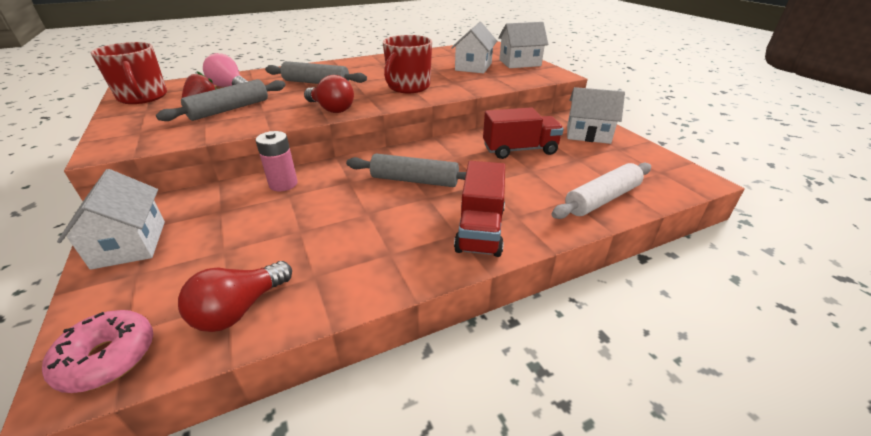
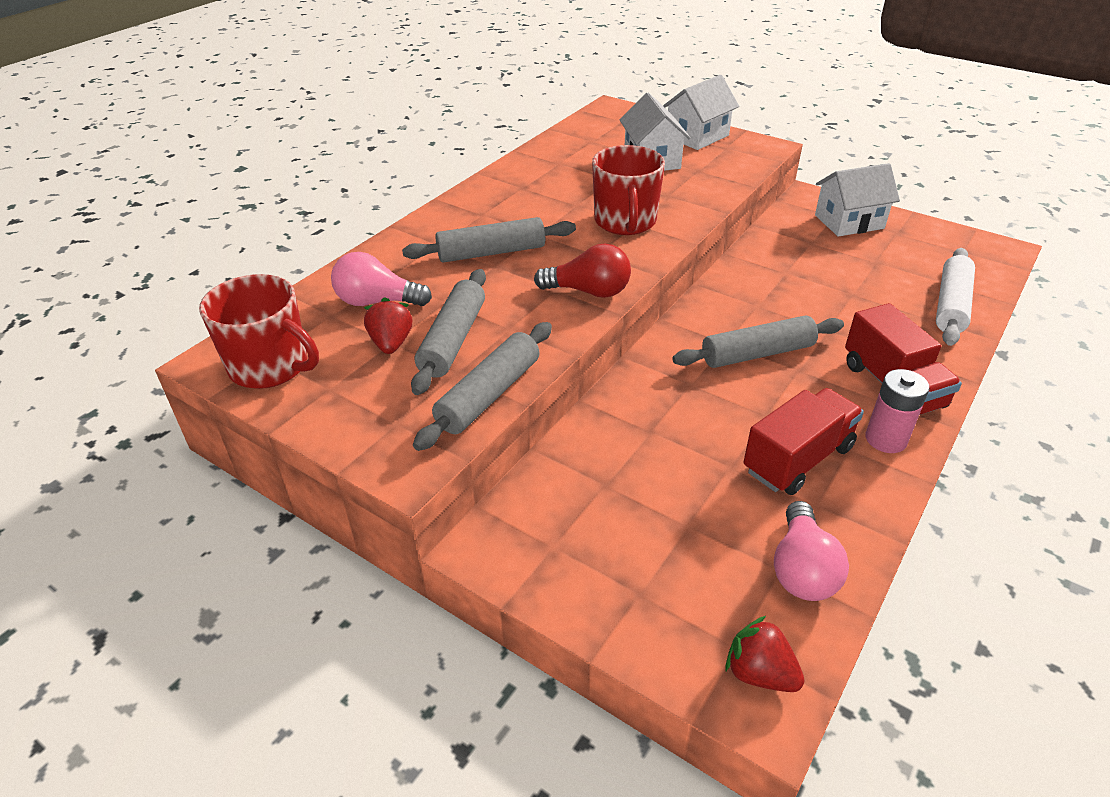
camera: 30 degrees left, 5 degrees up
(108, 358) = (759, 673): pink donut -> red strawberry
(130, 244) = (571, 570): white house -> none
(198, 135) = (489, 395): none -> grey rolling pin
(240, 309) = (802, 569): red light bulb -> pink light bulb
(283, 184) = (621, 419): pink battery -> pink battery (886, 439)
(519, 150) = (809, 270): red truck -> red truck (798, 459)

